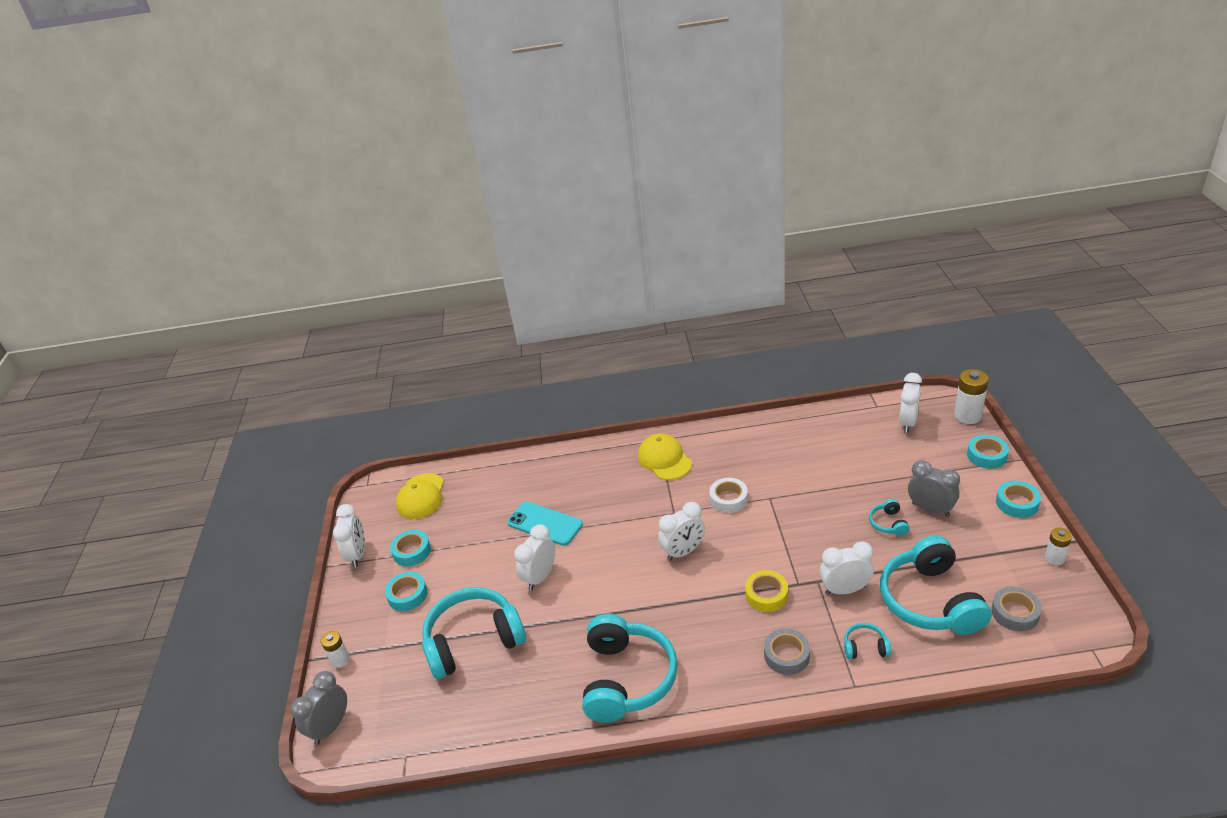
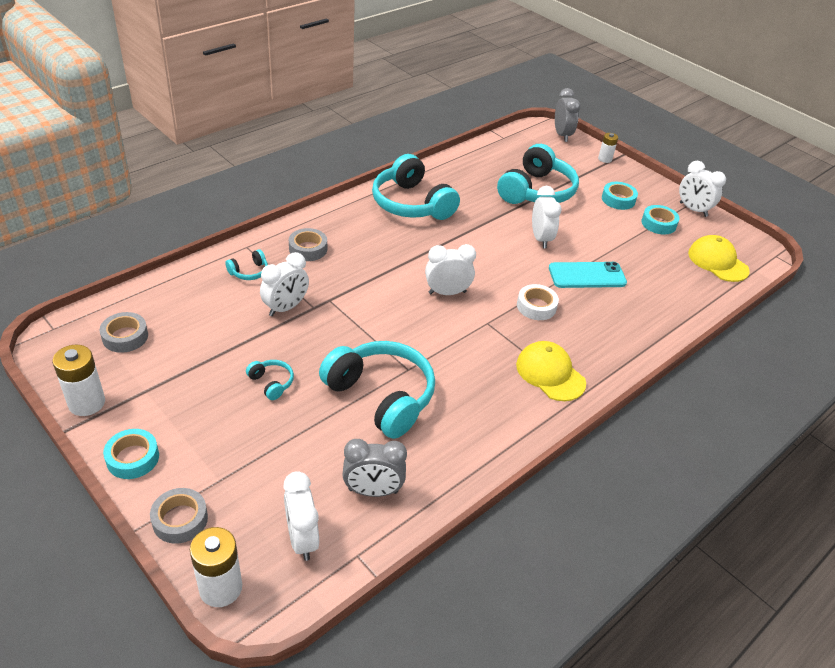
camera: 135 degrees right, 5 degrees up
(664, 459) = (550, 373): yellow cap -> yellow cap turned 150 degrees counterclockwise
(683, 552) = (447, 292): white clock -> white clock turned 60 degrees clockwise
(728, 499) = (447, 353): white tape -> white tape (536, 306)
(766, 595) = (351, 283): yellow tape -> none
(930, 509) = (231, 415): grey clock -> grey clock (373, 491)
(930, 601) = (205, 323): turquoise headphones -> turquoise headphones (381, 396)
(986, 455) = (180, 519): turquoise tape -> grey tape
(1054, 558) = (87, 403): white battery -> white battery, size x1.67

